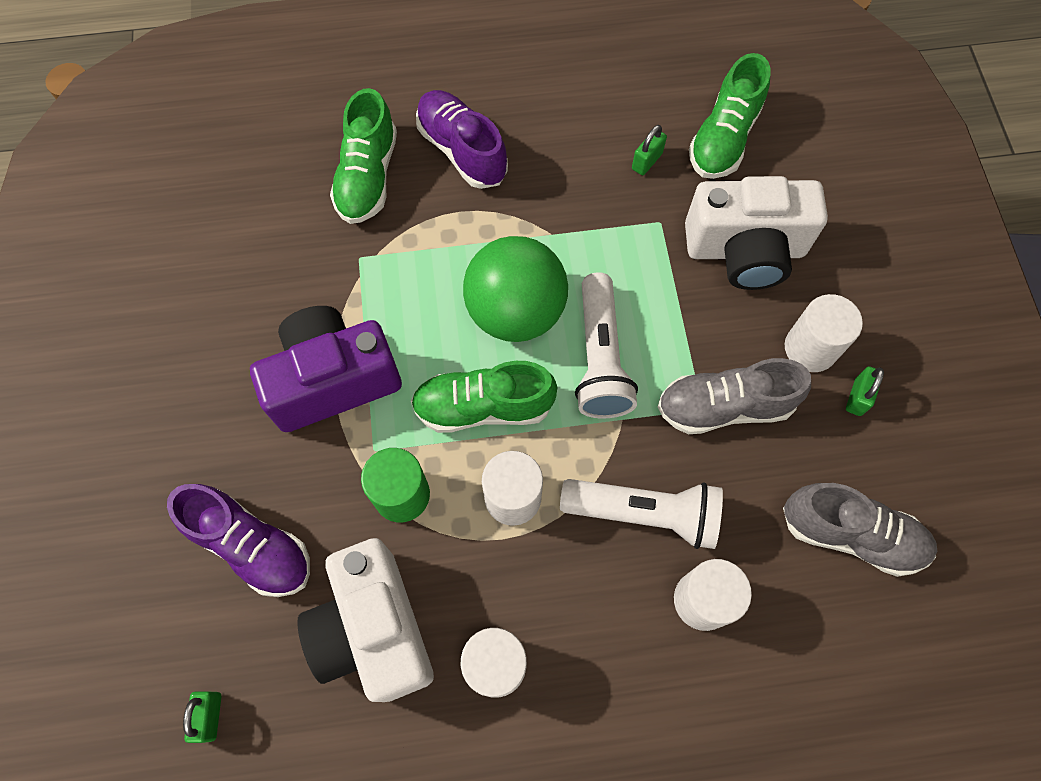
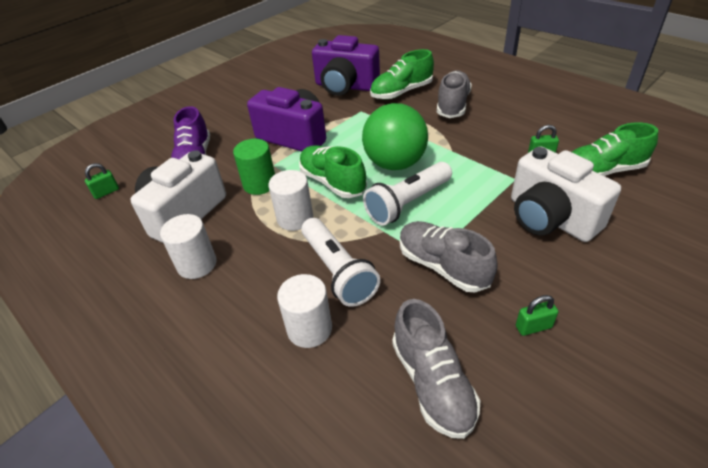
camera: 55 degrees right, 25 degrees down
(272, 226) = (345, 86): none -> purple camera
(462, 150) = (453, 105): purple shoe -> grey shoe
(810, 348) = (532, 282): white cylinder -> none

